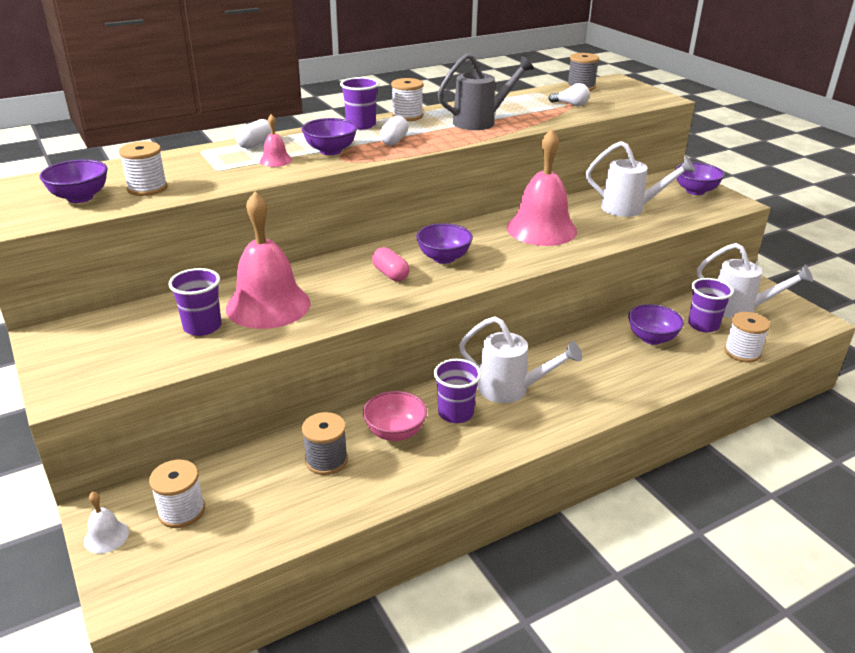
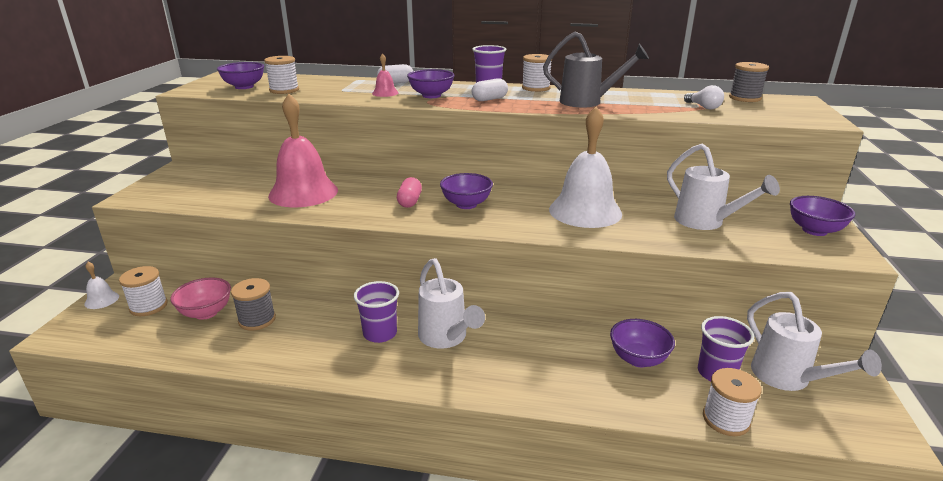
camera: 40 degrees right, 5 degrees down
(202, 327) = (249, 191): purple cup -> none
(395, 432) = (322, 325): pink bowl -> pink bowl (206, 313)
(541, 229) = (585, 211): pink bell -> white bell

